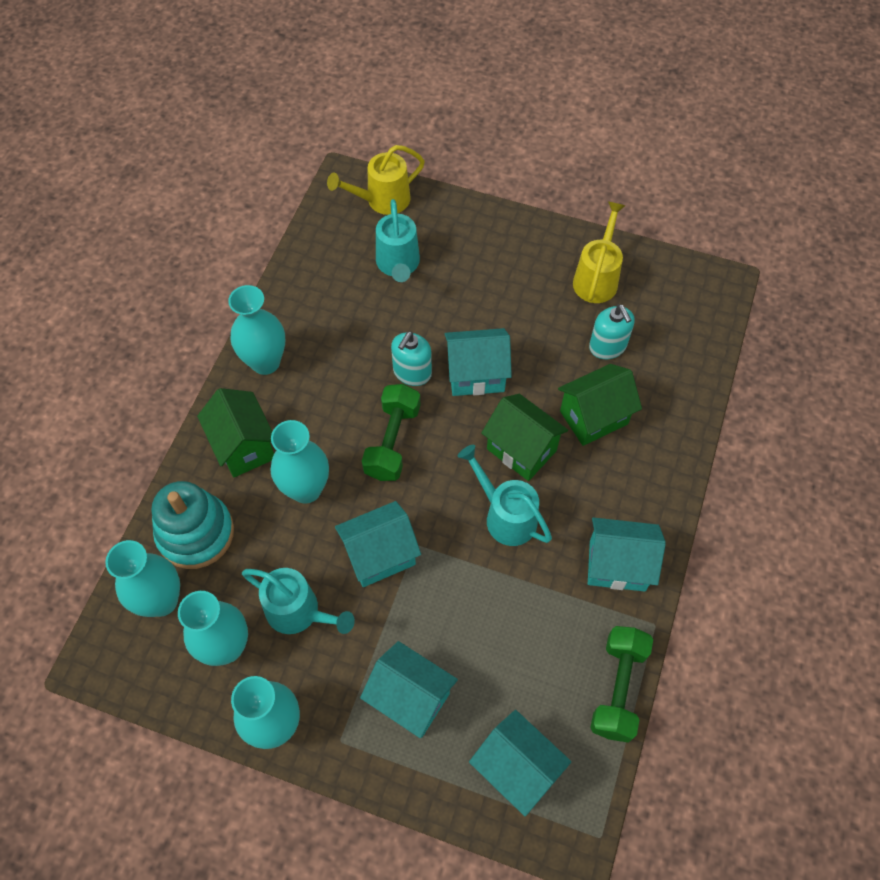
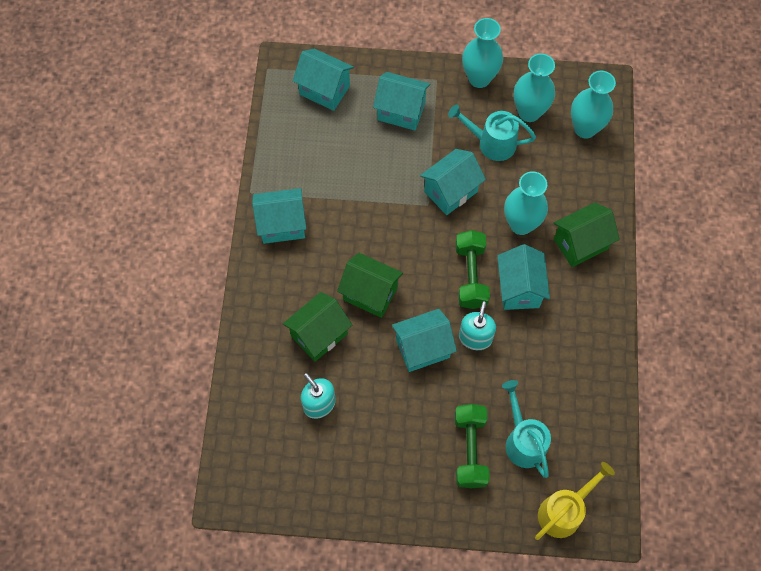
camera: 165 degrees right, 5 degrees up
(196, 533) = (584, 175): turquoise stacking toy -> none
(244, 446) = (580, 244): green house -> green house turned 75 degrees counterclockwise
(265, 362) = (596, 316): turquoise vase -> none
(340, 413) = (519, 289): none -> turquoise house
(505, 515) = (370, 241): turquoise watering can -> none
(597, 278) = (341, 474): yellow watering can -> none
(618, 688) = (269, 148): green dumbbell -> green dumbbell (470, 450)

